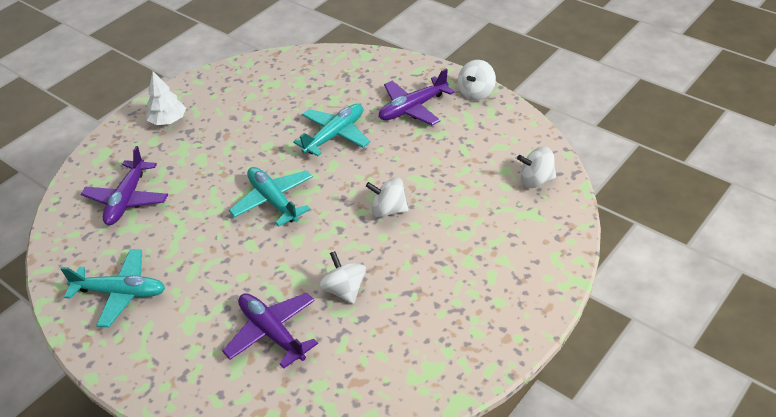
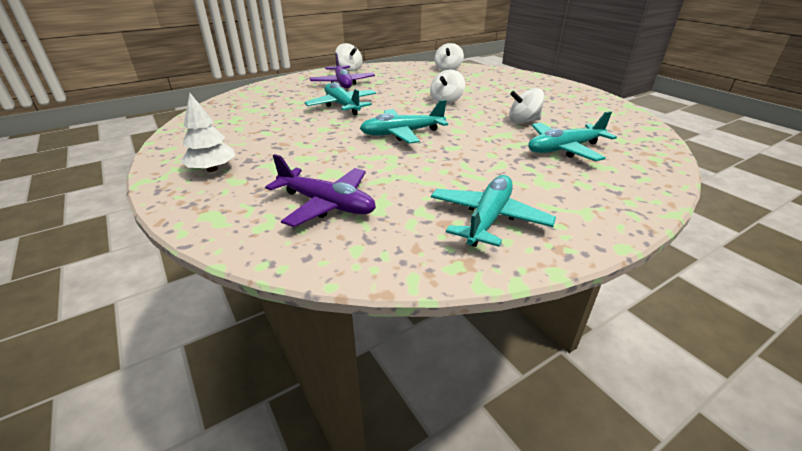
camera: 75 degrees left, 10 degrees down
(272, 332) = (564, 149): purple plane -> turquoise plane

